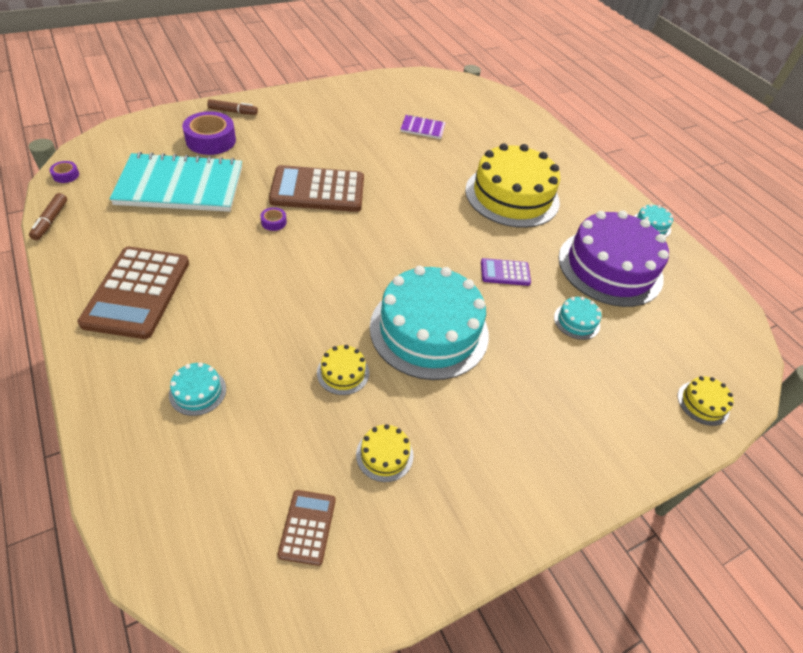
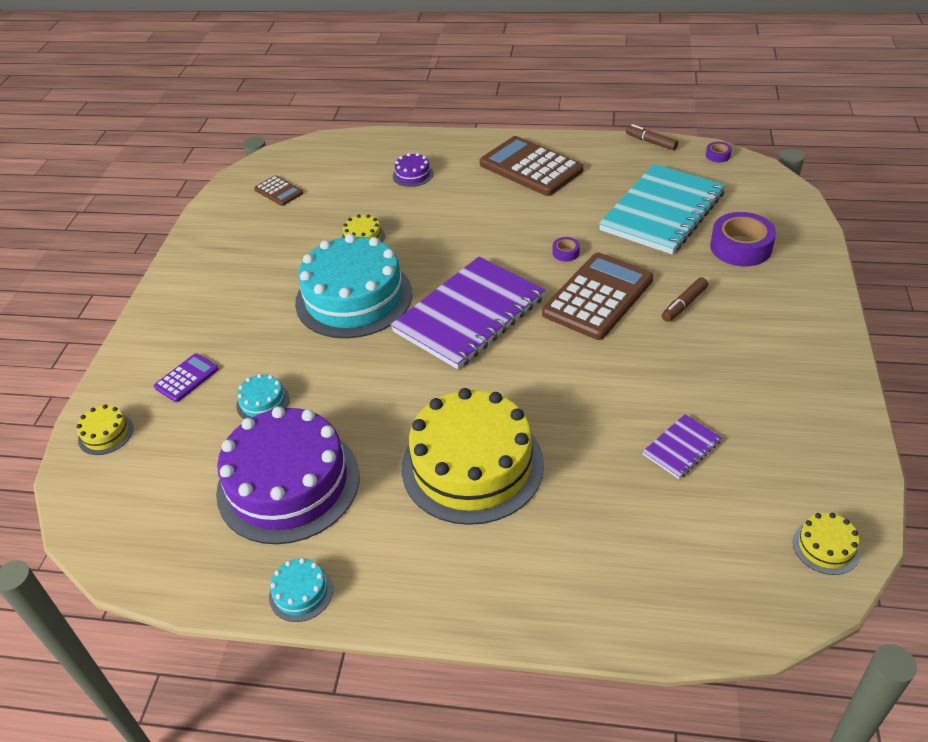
camera: 135 degrees right, 5 degrees down
(197, 391) = (413, 175): turquoise cake -> purple cake
(233, 112) = (802, 278): brown marker -> brown marker (684, 304)
(384, 455) = (284, 234): yellow cake -> yellow cake (826, 547)
(390, 248) = (469, 315): none -> purple notebook
(505, 272) = (365, 384): purple calculator -> purple calculator (186, 378)

